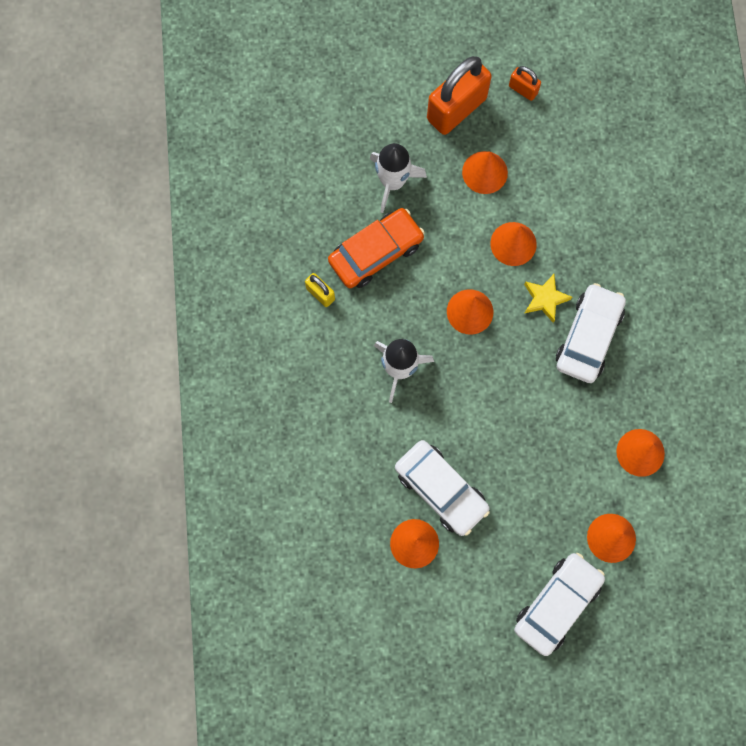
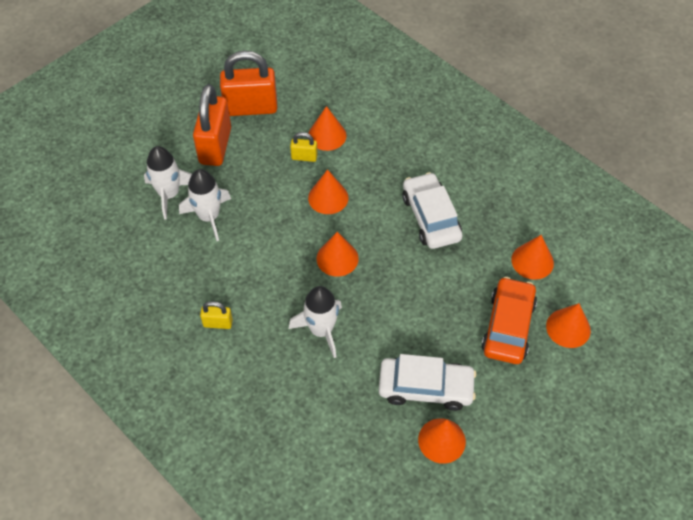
camera: 40 degrees left, 20 degrees down
(376, 131) = (169, 195): none -> white rocket
(376, 252) = (236, 268): orange car -> orange car (508, 326)
(484, 172) = (269, 169): orange cone -> orange cone (327, 135)
(523, 89) = (251, 107): orange padlock -> orange padlock, size x2.14
(527, 183) = (304, 157): none -> yellow padlock
(545, 299) = (380, 215): yellow star -> none
(557, 604) = (578, 400): white car -> none

